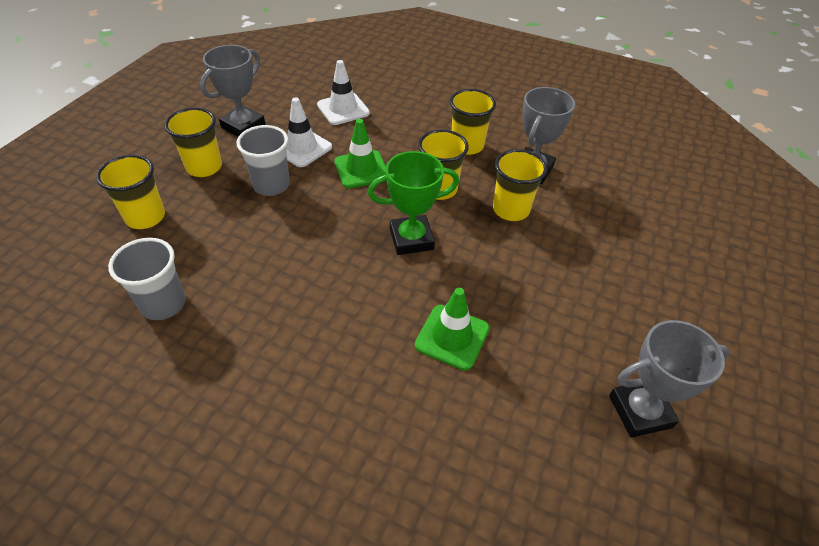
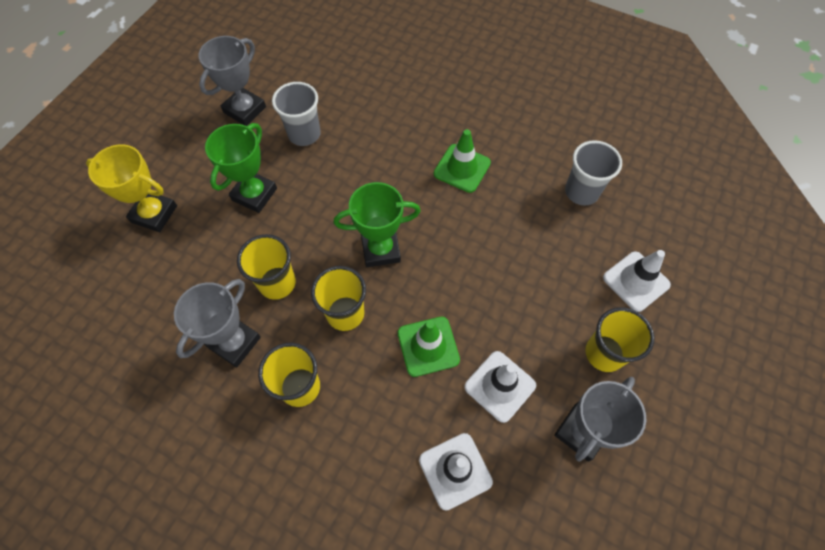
camera: 175 degrees left, 15 degrees up
(145, 217) = (636, 281): yellow cup -> white traffic cone
(271, 185) = (523, 323): grey cup -> grey cup (304, 134)
(452, 337) = (358, 160): green traffic cone -> green traffic cone (462, 168)
(570, 291) = (254, 194): none -> green trophy
(640, 411) = (245, 110): grey trophy -> grey trophy turned 45 degrees counterclockwise
(673, 267) = (154, 214): none -> yellow trophy

